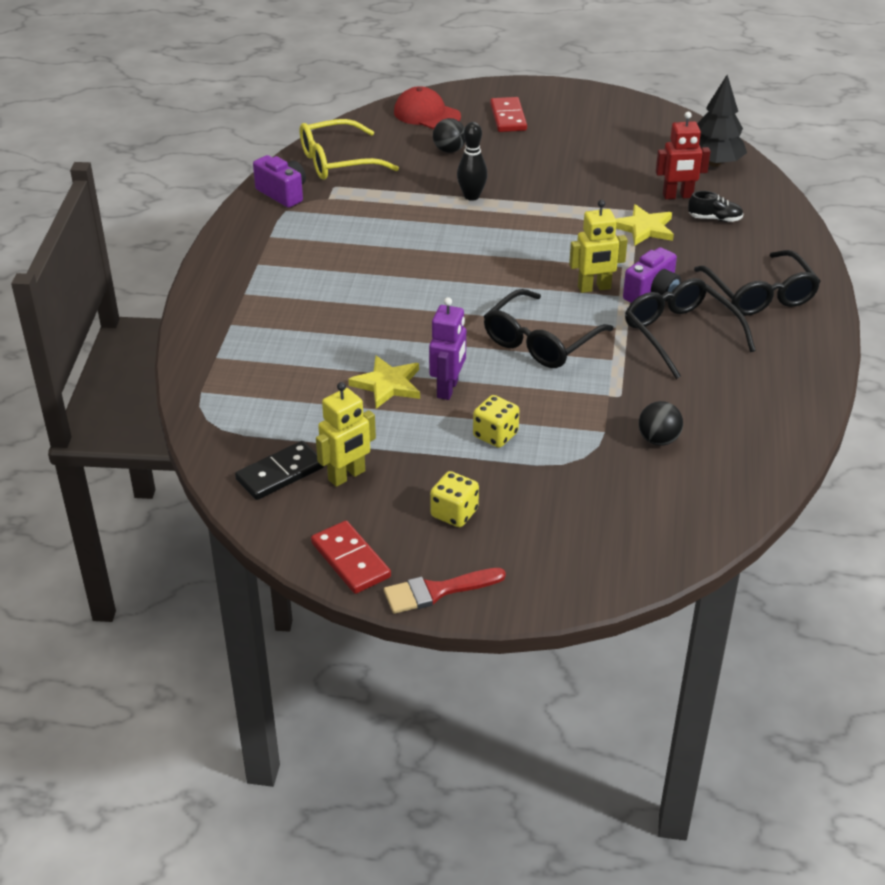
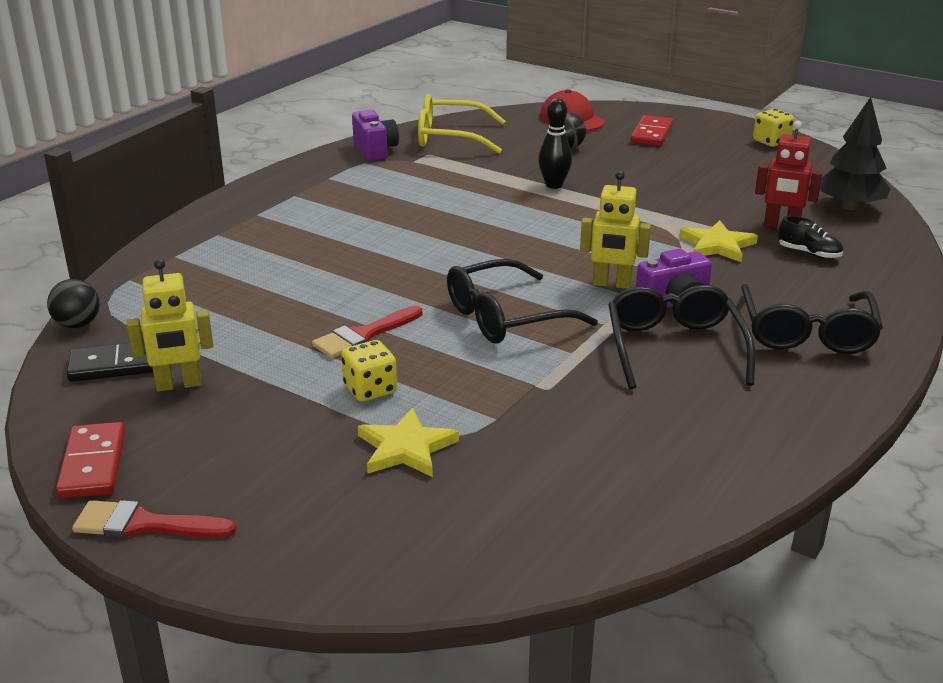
camera: 25 degrees right, 10 degrees down
(387, 385) = (307, 316): yellow star -> yellow star (406, 448)
(448, 389) = (364, 335): purple robot -> red brush
(454, 513) = (247, 451): yellow dice -> yellow dice (771, 142)
(658, 440) = (552, 444): black ball -> black ball (78, 325)

